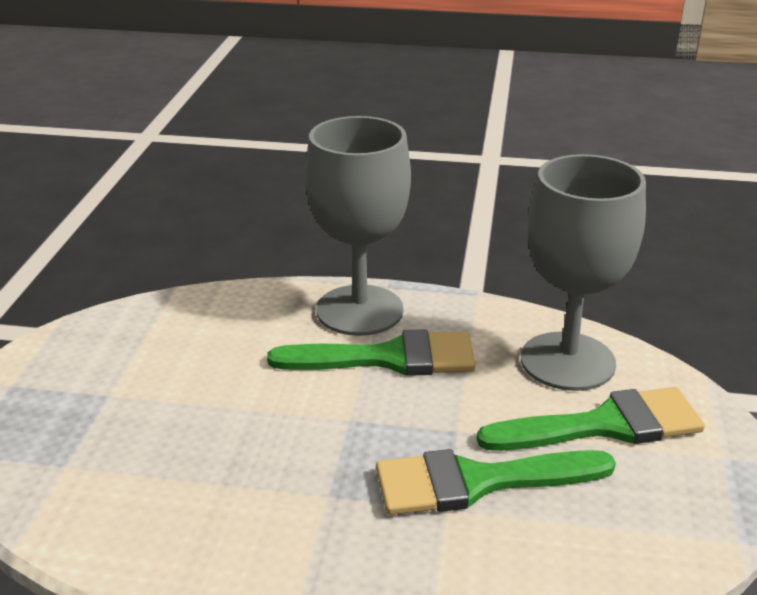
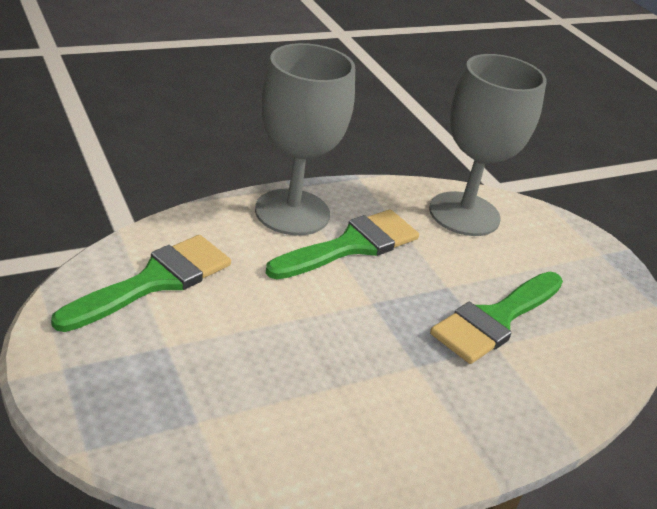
camera: 40 degrees left, 5 degrees up
(605, 425) = (526, 253): green brush -> green brush (155, 281)

